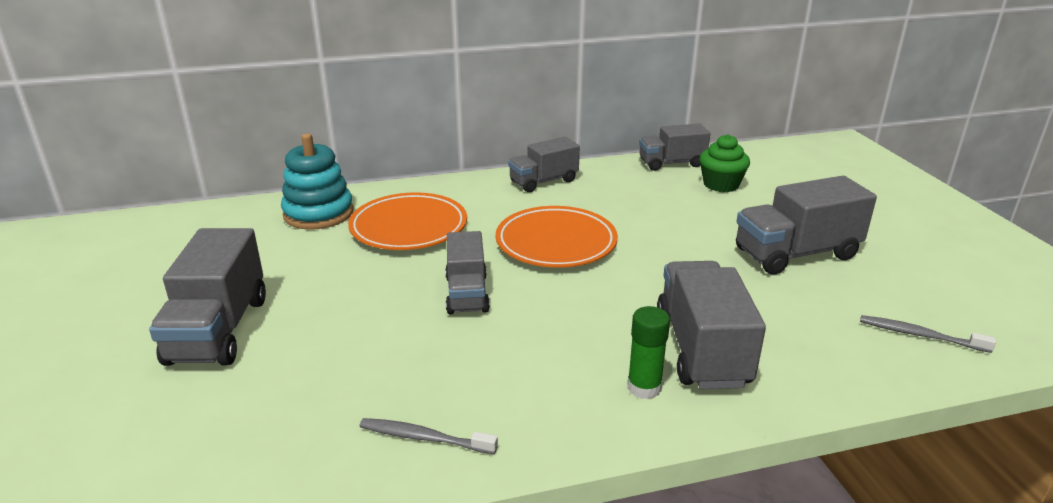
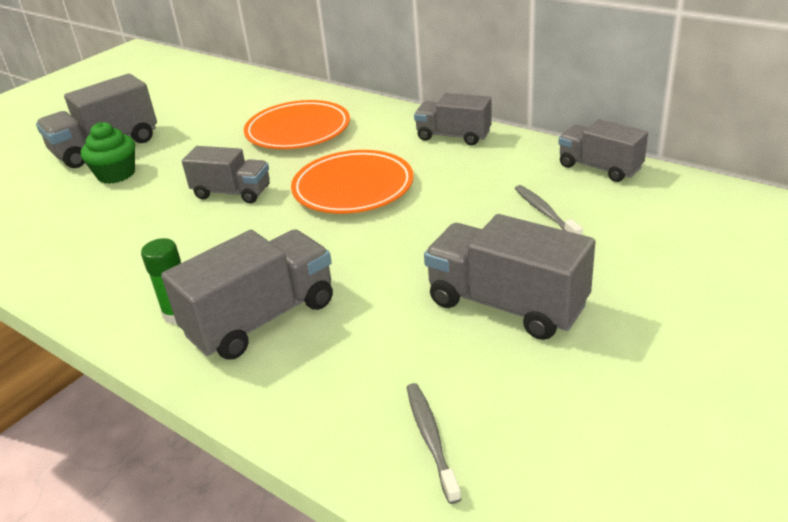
camera: 55 degrees right, 5 degrees up
(318, 213) = (276, 98): turquoise stacking toy -> none
(424, 438) = (51, 259): grey toothbrush -> grey toothbrush (545, 212)
(467, 294) = (232, 193): grey truck -> grey truck turned 120 degrees counterclockwise
(721, 184) = (597, 209): green cupcake -> green cupcake (116, 174)

